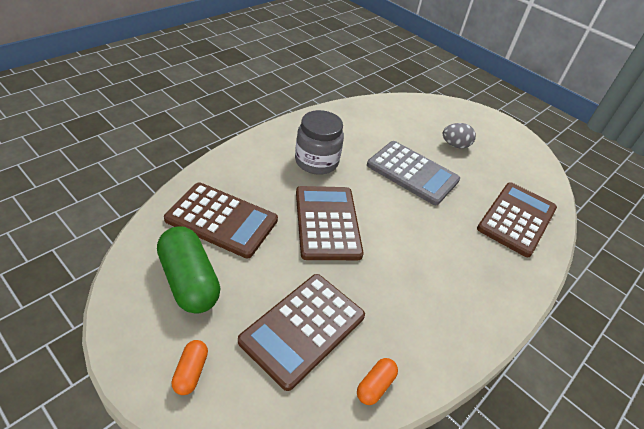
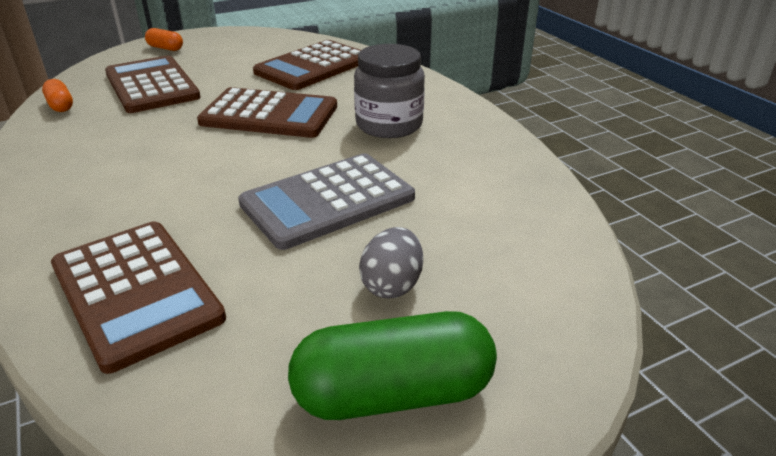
camera: 115 degrees right, 10 degrees down
(189, 281) = (249, 51): green capsule -> green capsule (393, 393)

